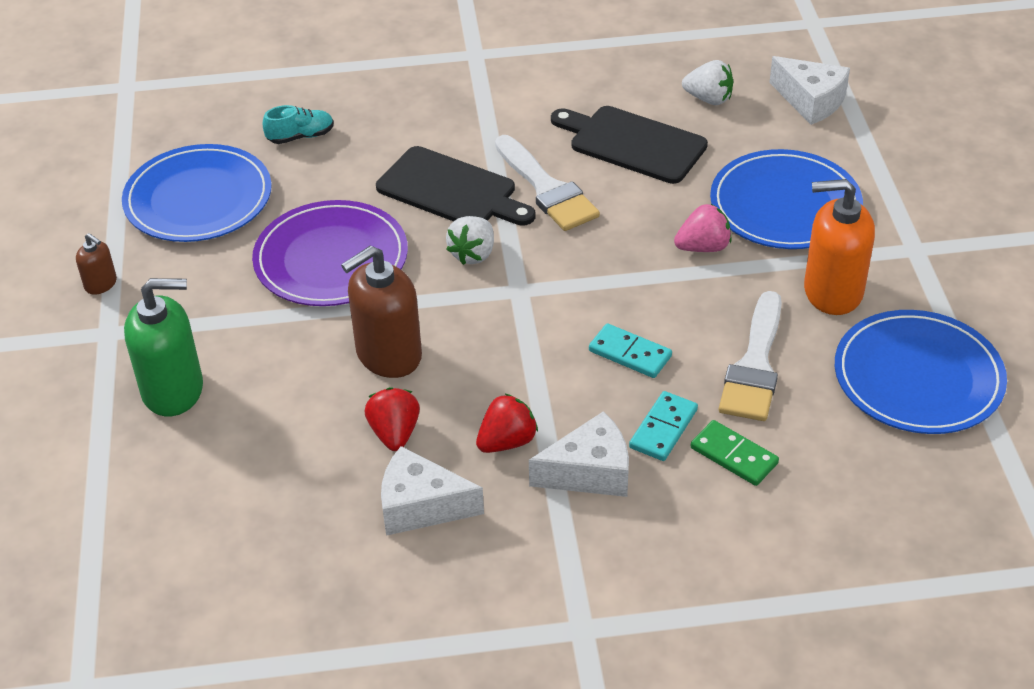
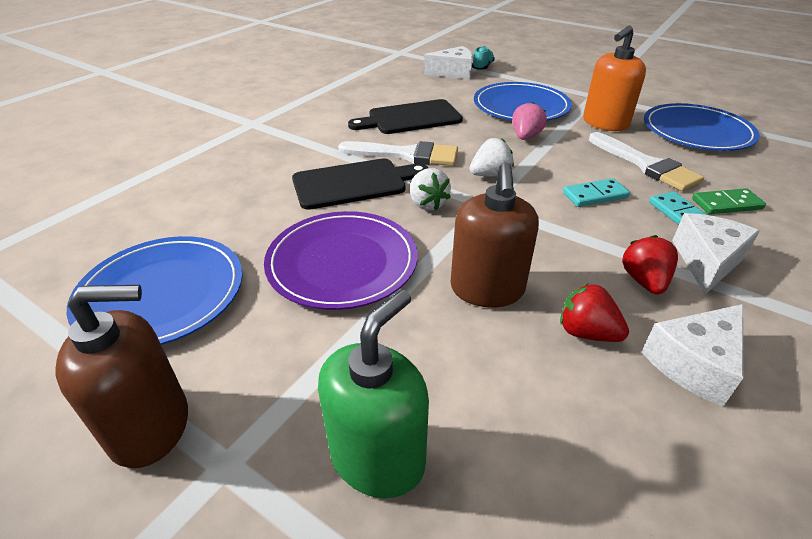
camera: 50 degrees left, 5 degrees down
(101, 284) = (151, 426): brown soap dispenser -> brown soap dispenser, size x2.05
(300, 136) = (195, 211): turquoise shoe -> turquoise shoe (482, 67)
(708, 99) = (410, 89): white strawberry -> white strawberry (490, 175)

